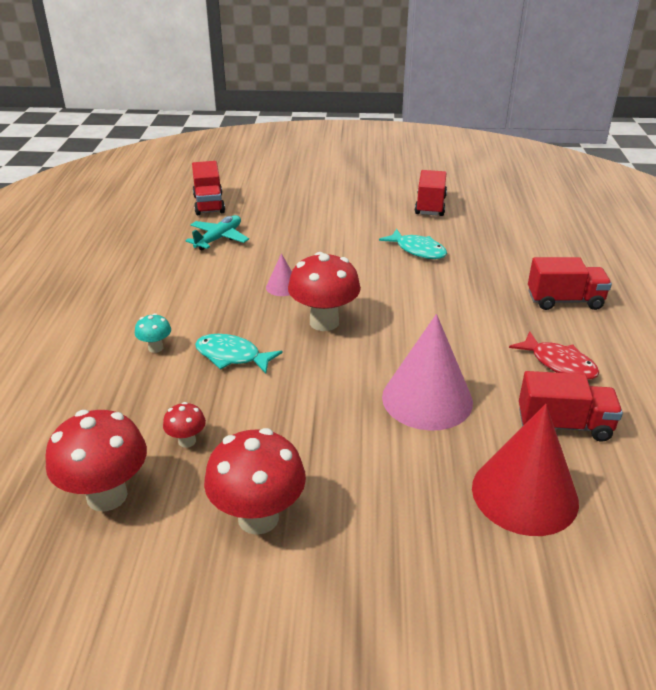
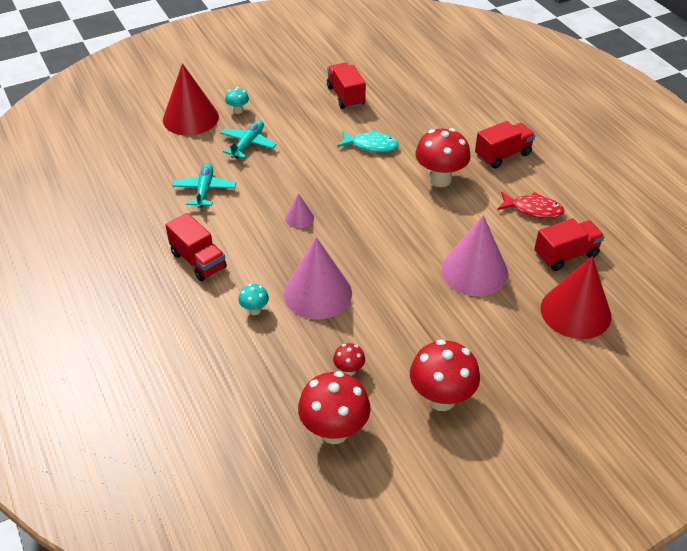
camera: 30 degrees left, 10 degrees up
(209, 204) = (160, 157): red truck -> red truck (198, 261)
(232, 356) = (317, 293): turquoise fish -> pink cone
(266, 185) = (190, 118): none -> red cone
(296, 216) = (248, 144): none -> turquoise plane
(314, 190) = (238, 110): none -> turquoise mushroom
(324, 322) = (357, 238): red mushroom -> red mushroom (440, 179)

